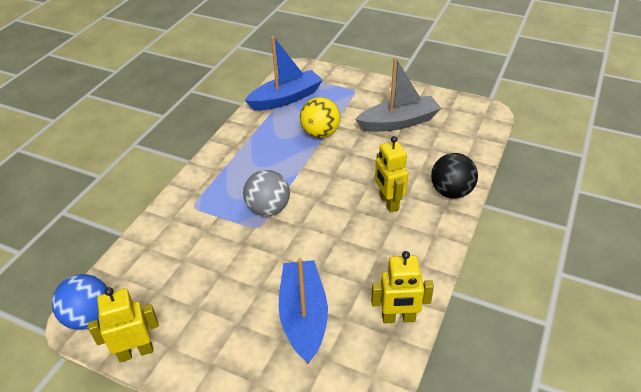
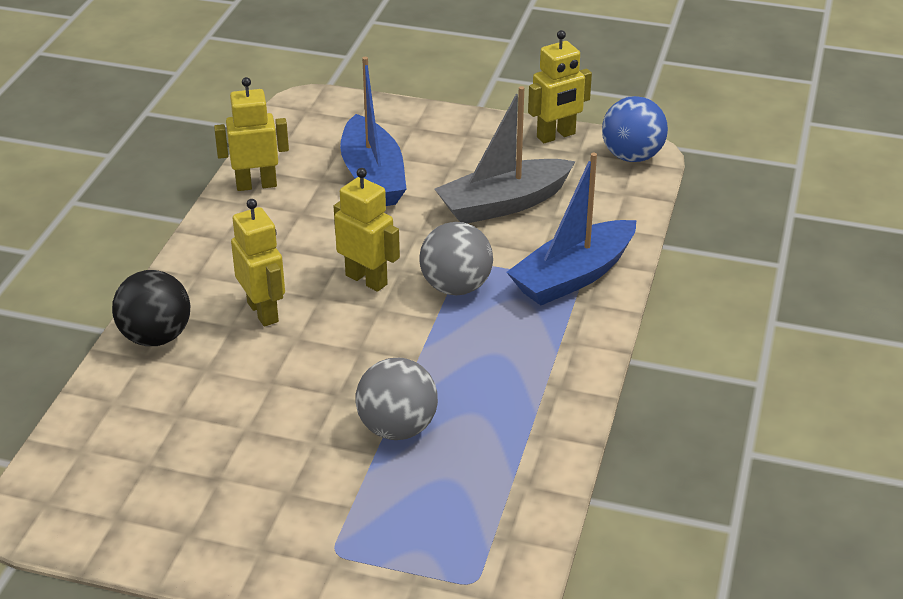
camera: 170 degrees right, 5 degrees down
(286, 98) = (493, 512): blue boat -> blue boat (573, 276)
(320, 133) = (397, 428): yellow ball -> grey ball
(322, 220) = (366, 279): none -> yellow robot
(399, 122) = (234, 469): grey boat -> grey boat (503, 204)

